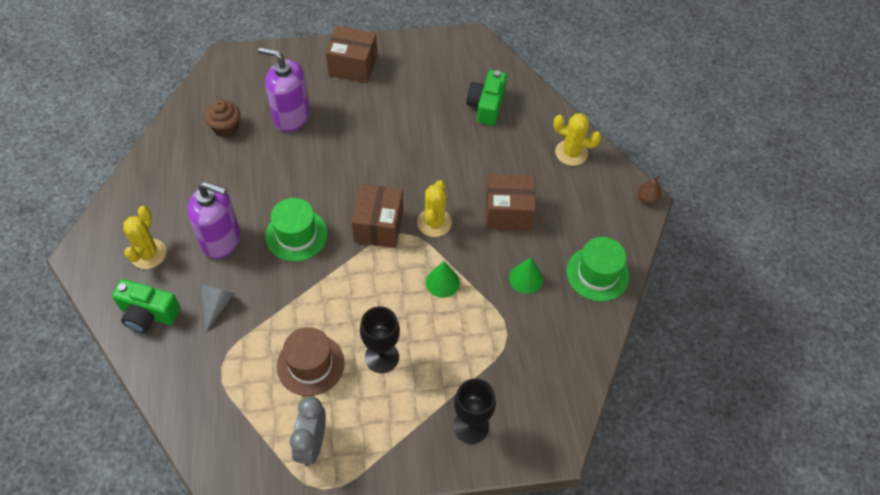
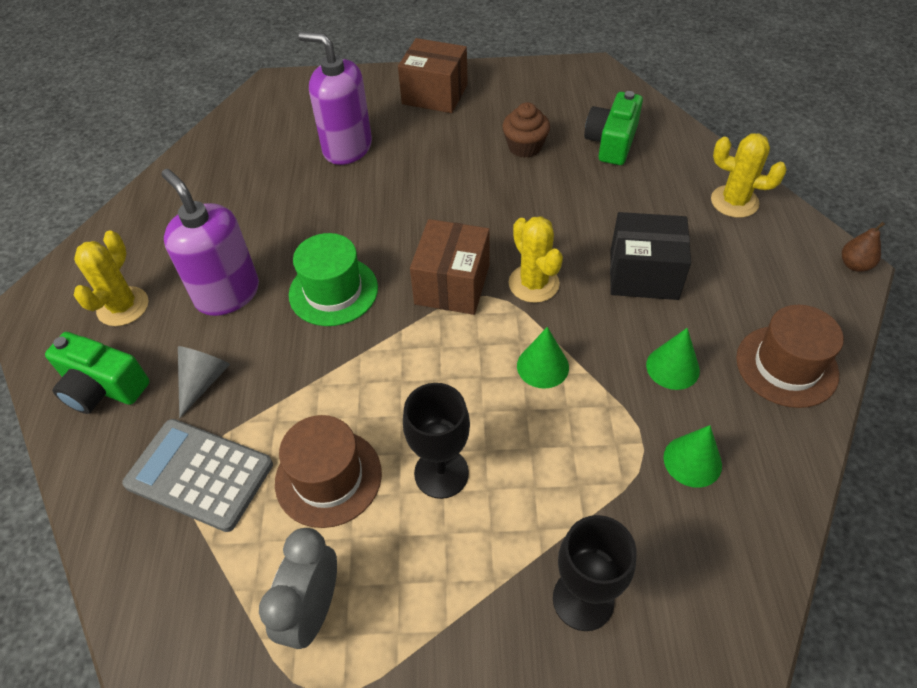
camera: 10 degrees right, 5 degrees down
(221, 240) = (227, 294): purple soap dispenser -> purple soap dispenser turned 150 degrees counterclockwise
(226, 127) = (260, 157): brown cupcake -> brown cupcake (525, 147)
(226, 368) = (199, 474): none -> grey calculator
(434, 223) = (533, 283): yellow cactus -> yellow cactus turned 45 degrees counterclockwise
(508, 212) = (643, 274): brown box -> black box
(536, 339) = (692, 461): none -> green cone
(597, 273) = (786, 366): green hat -> brown hat

